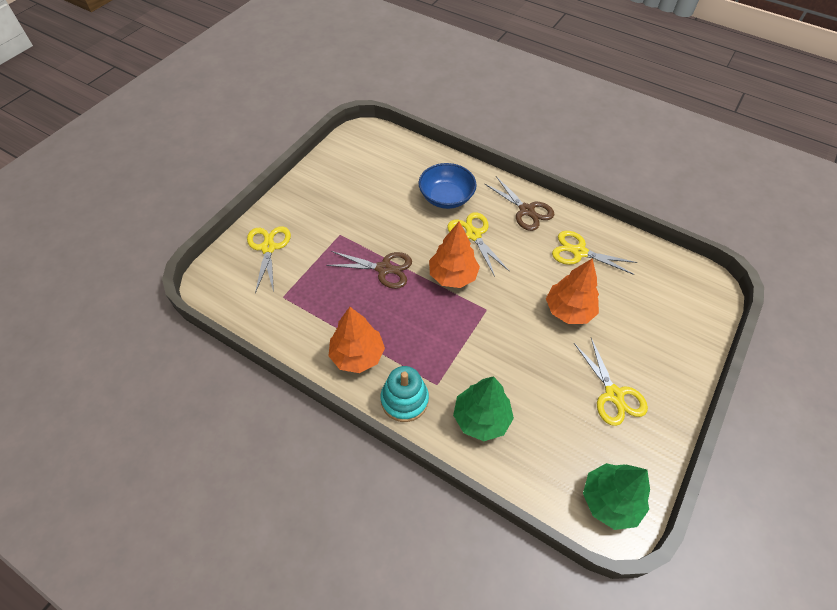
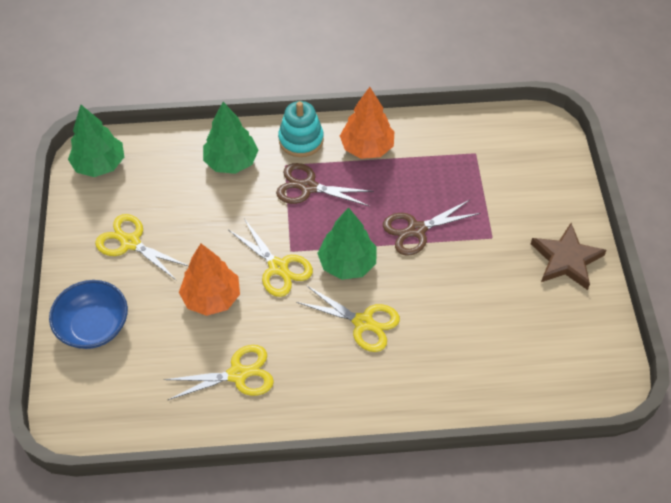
camera: 145 degrees right, 0 degrees up
(268, 248) = (539, 183): yellow scissors -> yellow scissors (278, 267)
(311, 196) = (566, 259): none -> brown star
(446, 197) = (431, 352): blue bowl -> blue bowl (93, 326)
(452, 276) = (347, 263): orange tree -> green tree
(526, 210) = (330, 394): brown scissors -> brown scissors (308, 187)

